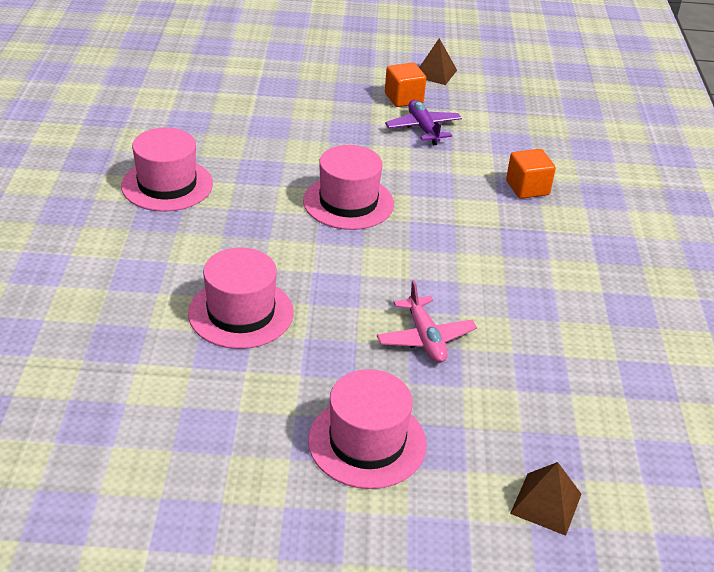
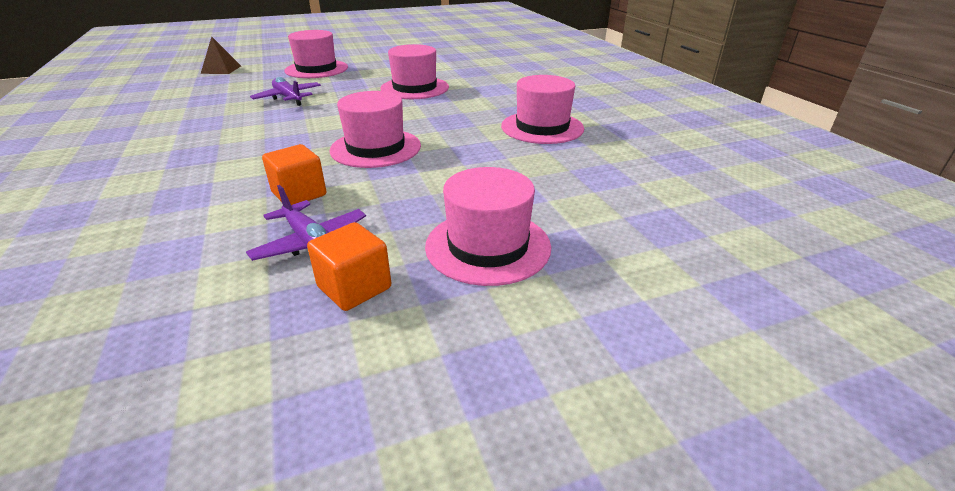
camera: 160 degrees right, 5 degrees down
(318, 98) = (488, 246): none -> pink hat
(425, 338) = (288, 98): pink plane -> purple plane
(435, 73) = (301, 379): brown pyramid -> none
(527, 188) = (167, 201): orange cube -> orange cube (299, 194)

